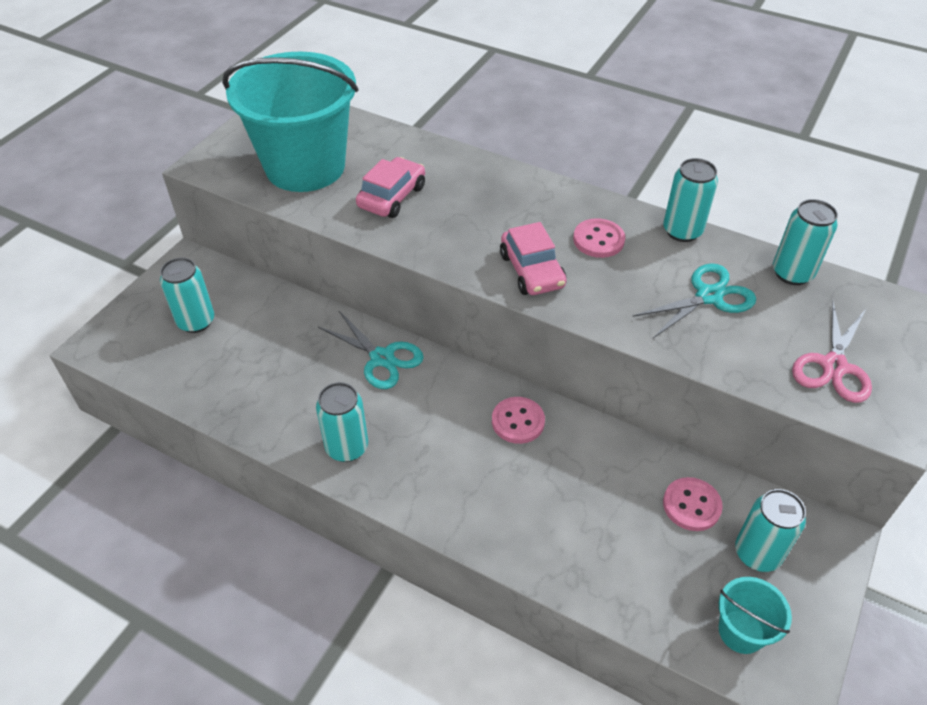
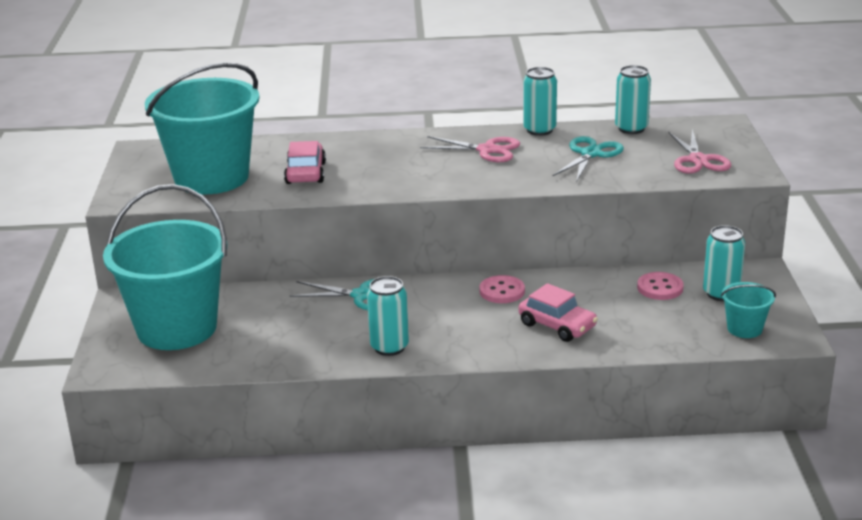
camera: 30 degrees left, 20 degrees down
(196, 321) = (177, 328): turquoise can -> turquoise bucket
(532, 271) = (458, 177): pink car -> pink car (557, 325)
(598, 240) = (487, 150): pink button -> pink scissors

